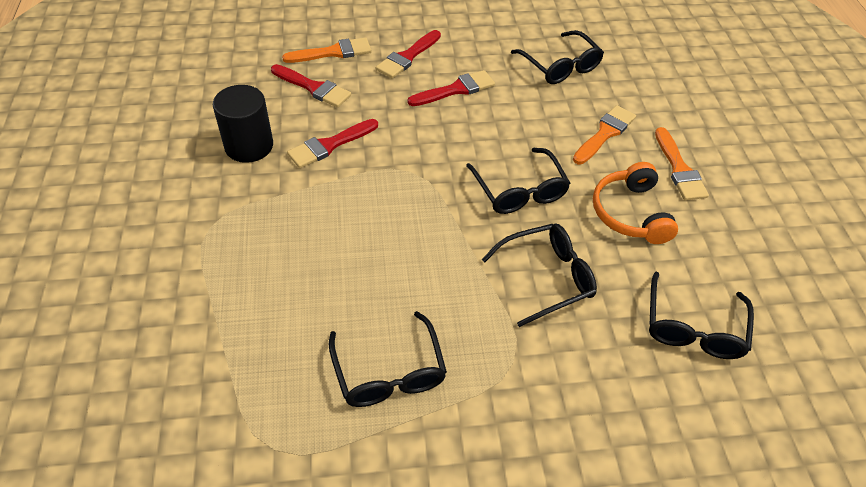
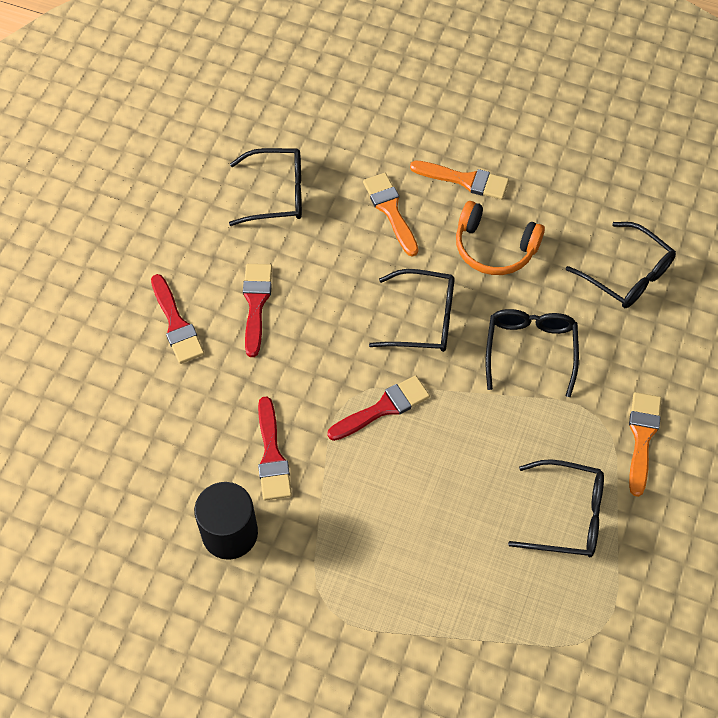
camera: 60 degrees left, 10 degrees up
(313, 88) = (172, 436): red brush -> red brush (383, 408)
(333, 52) = (123, 393): orange brush -> orange brush (642, 437)

